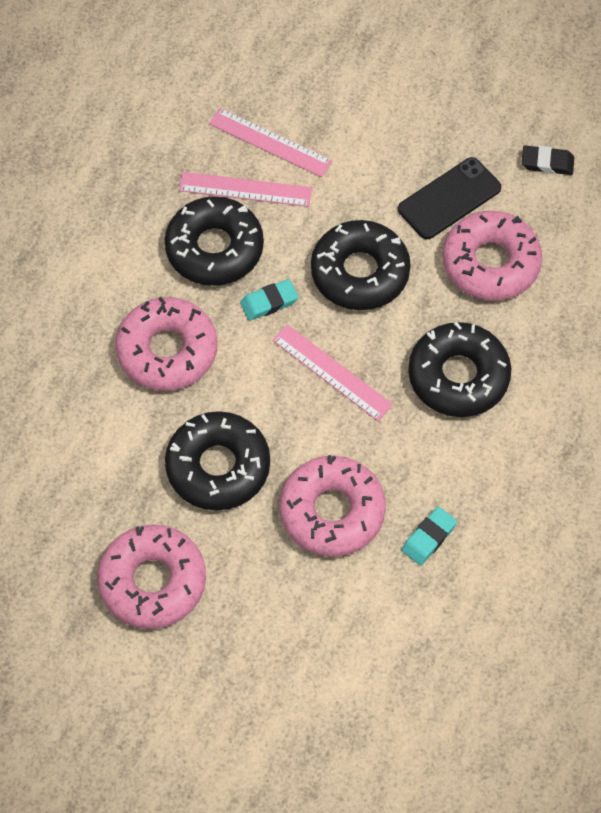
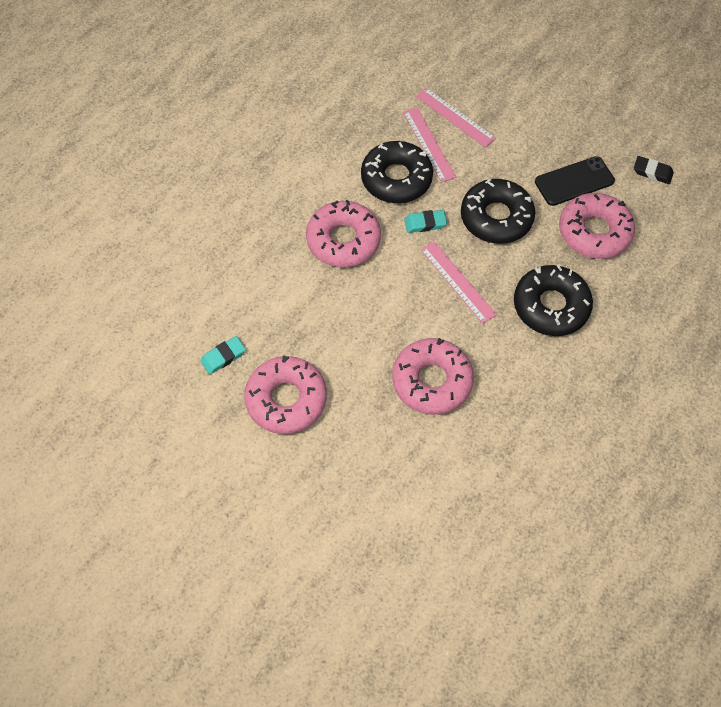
camera: 15 degrees right, 0 degrees up
(218, 467) = (357, 329): black donut -> none
(245, 189) = (429, 144): pink ruler -> pink ruler turned 45 degrees clockwise
(429, 538) = (499, 417): turquoise eraser -> turquoise eraser (223, 357)

